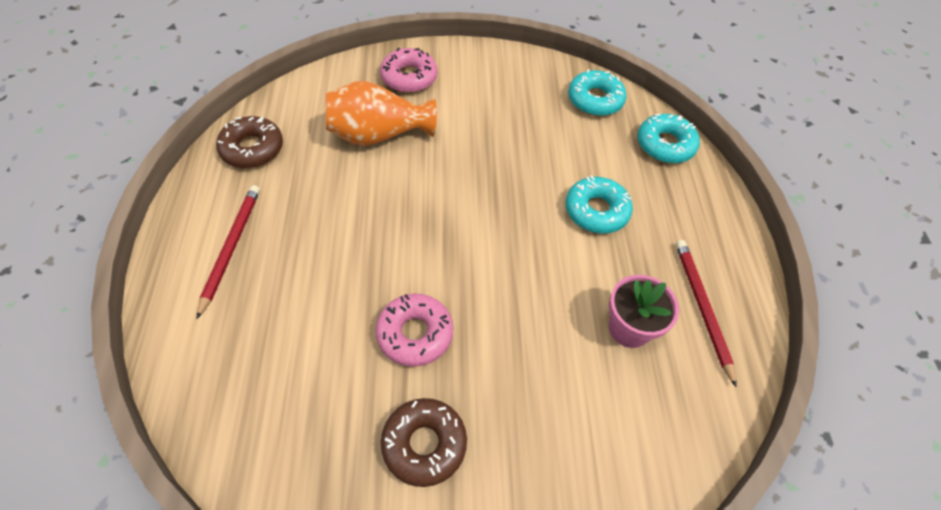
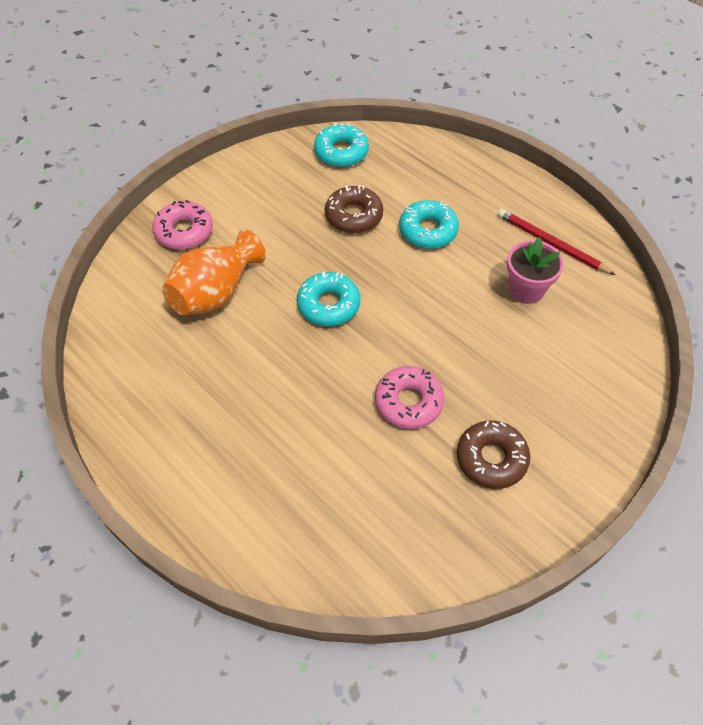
camera: 40 degrees left, 0 degrees up
(231, 248) = (209, 459): red pencil -> none
(252, 149) = (127, 379): brown donut -> brown donut (354, 216)
(665, 145) = (421, 152): turquoise donut -> turquoise donut (328, 305)

